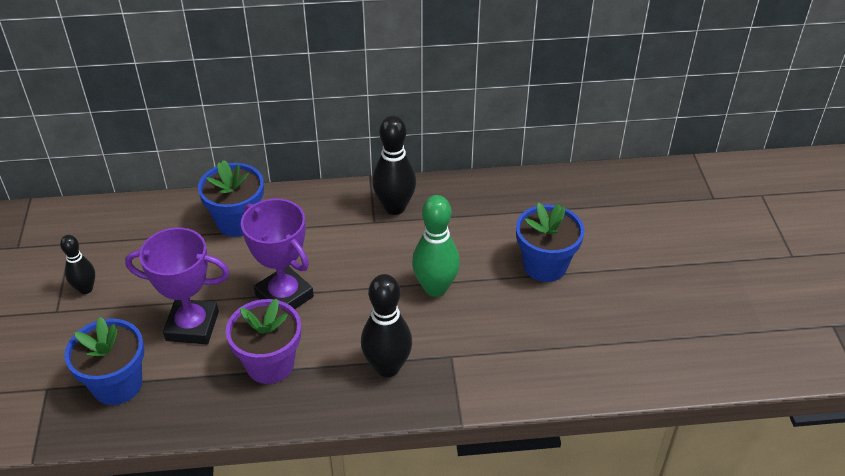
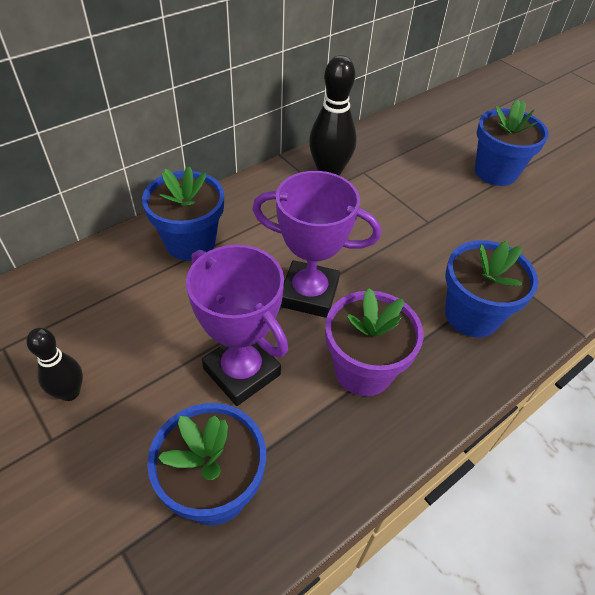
camera: 35 degrees left, 5 degrees up
(192, 326) = (242, 372): purple trophy -> purple trophy turned 75 degrees clockwise
(387, 367) = (471, 315): black bowling pin -> blue flower pot
(435, 288) = (435, 225): green bowling pin -> none

